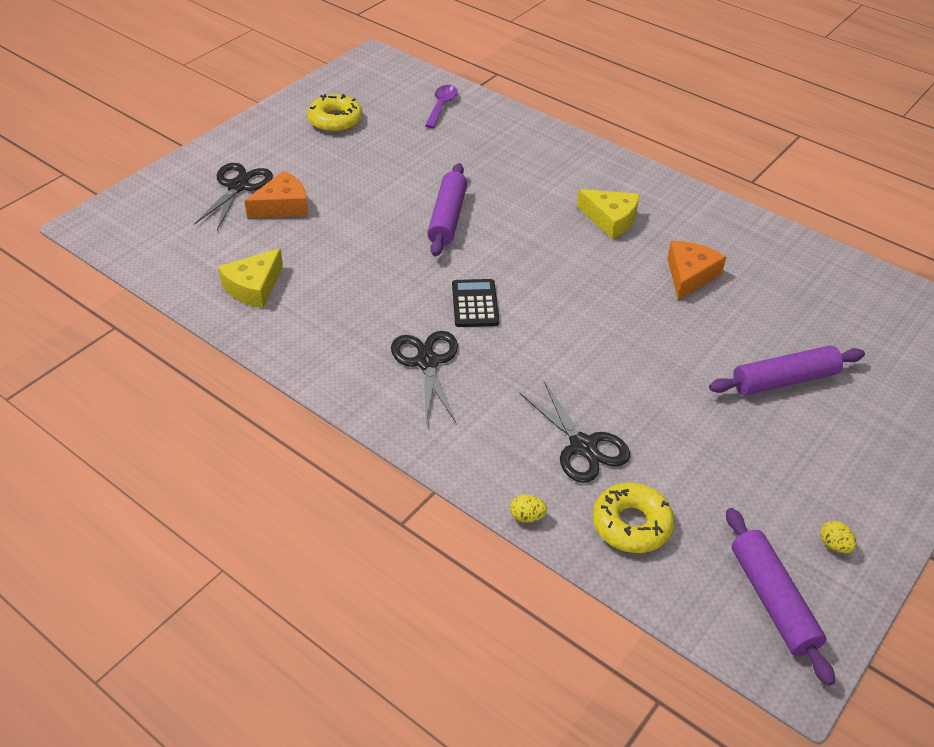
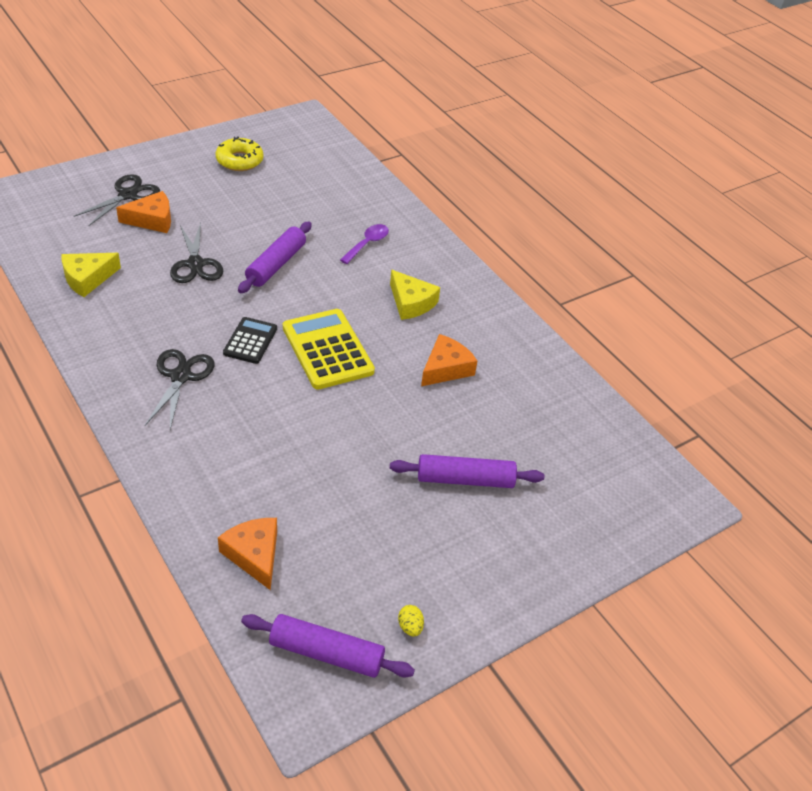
camera: 15 degrees right, 0 degrees up
(441, 106) = (334, 170): purple spoon -> purple spoon (367, 244)
(527, 517) = (176, 522): yellow egg -> none
(560, 290) = (327, 350): none -> yellow calculator
(583, 446) = (258, 481): black scissors -> black scissors (195, 264)
(631, 524) = (254, 555): yellow donut -> orange cheese
(772, 600) = (326, 653): purple rolling pin -> purple rolling pin turned 75 degrees counterclockwise

